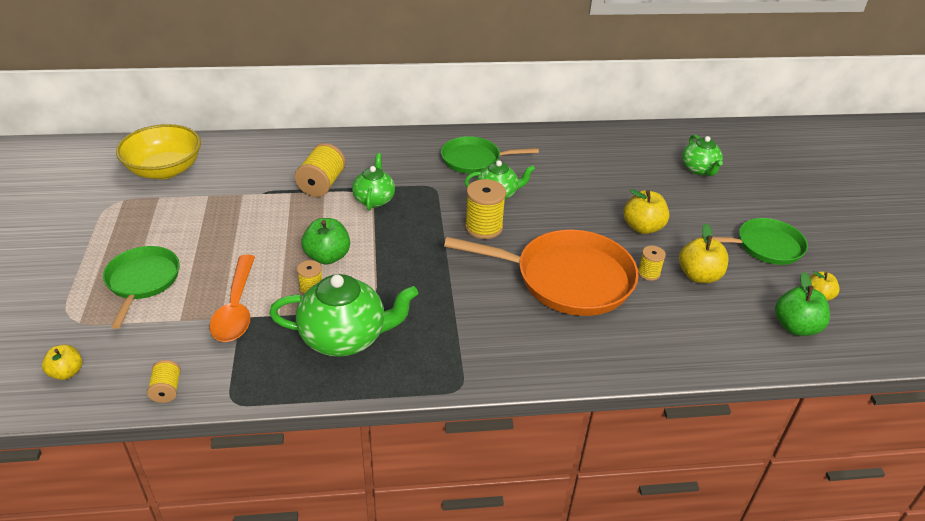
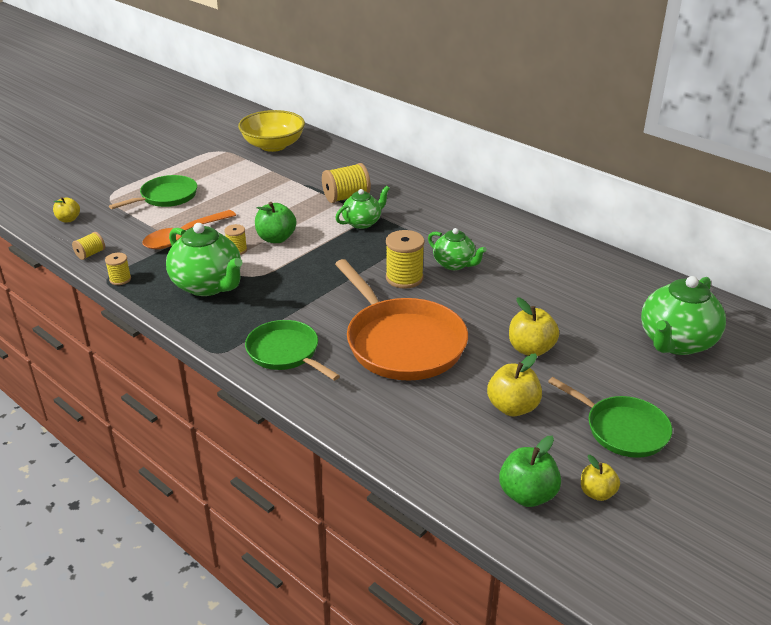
camera: 50 degrees right, 5 degrees down
(474, 160) = (480, 234): green pan -> green pan (286, 353)
(648, 273) = (473, 379): yellow spool -> yellow spool (120, 279)
(699, 169) = (676, 342): green teapot -> green teapot, size x1.67

